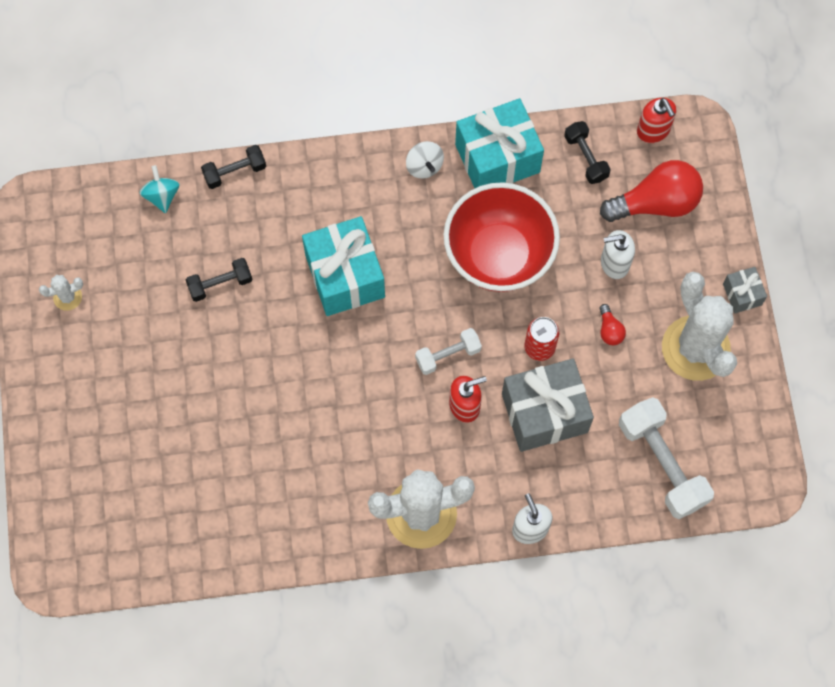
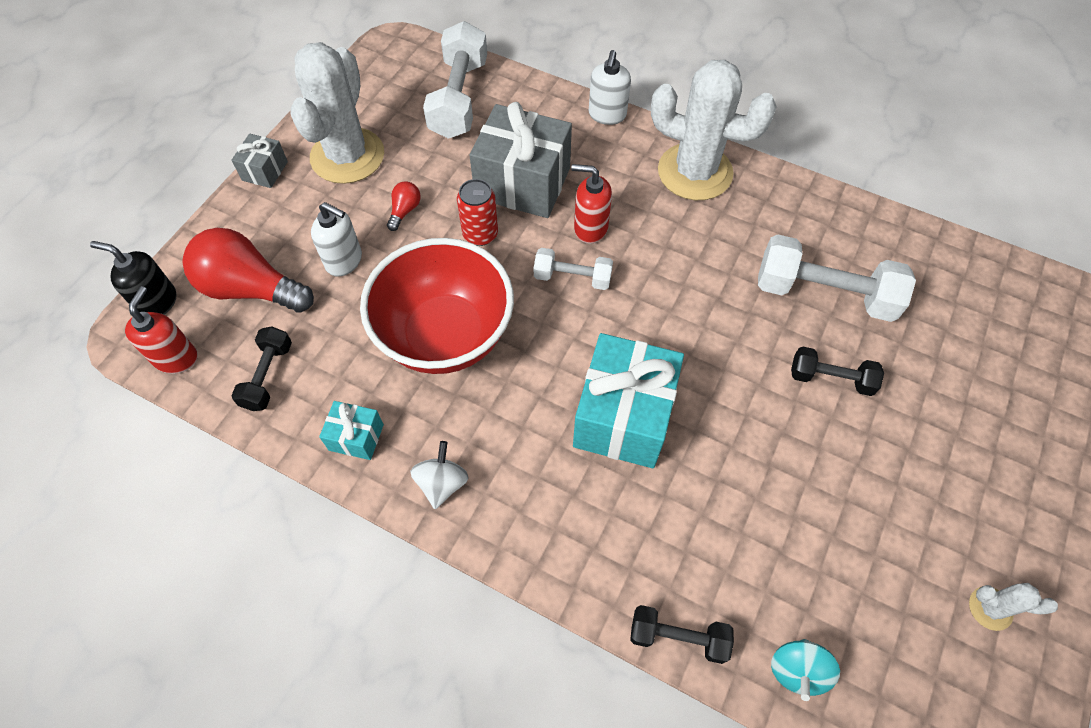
camera: 145 degrees left, 10 degrees down
(220, 284) = (776, 499): black dumbbell -> black dumbbell (830, 378)
(263, 460) = (824, 293): none -> white dumbbell
(497, 158) = (356, 437): turquoise gift -> turquoise gift, size x0.48
(705, 155) = (158, 302): none -> black soap dispenser

